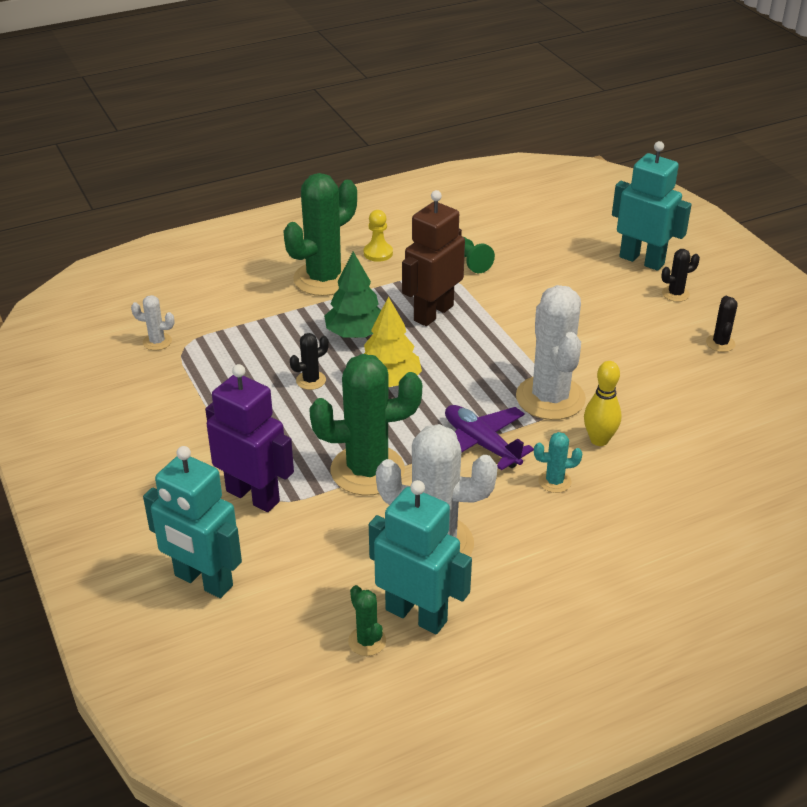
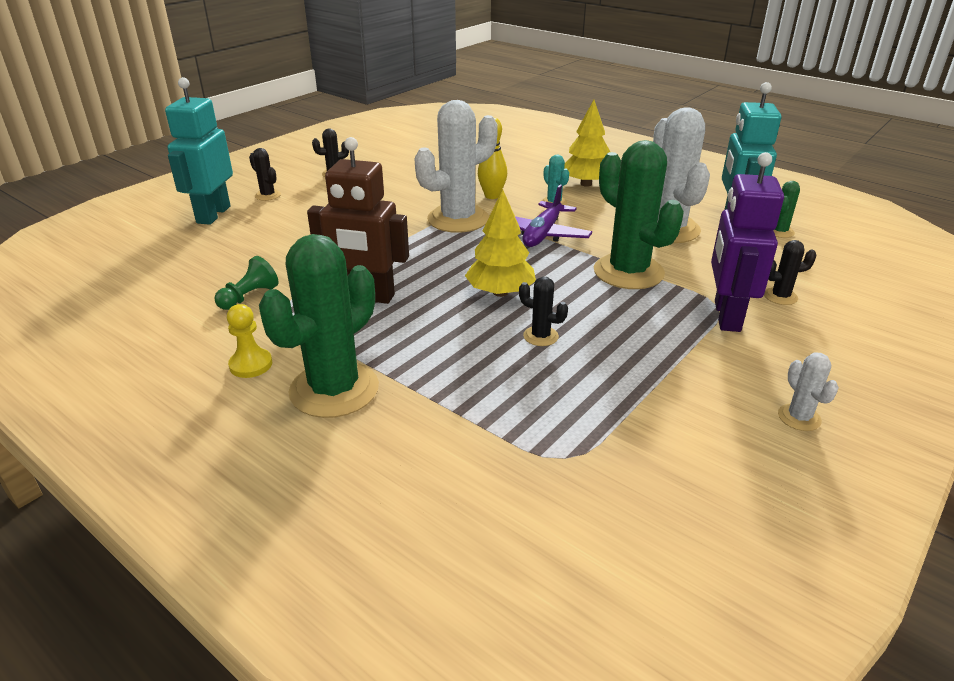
camera: 115 degrees left, 5 degrees down
(157, 342) = (577, 490): white cactus -> white cactus (799, 417)
(203, 581) = (838, 308): turquoise robot -> none
(251, 551) = (780, 296): none -> black cactus
(324, 279) = (334, 390): green cactus -> green cactus turned 75 degrees counterclockwise
(355, 334) = (437, 332): green tree -> none
(597, 531) = (586, 184): none -> yellow tree

